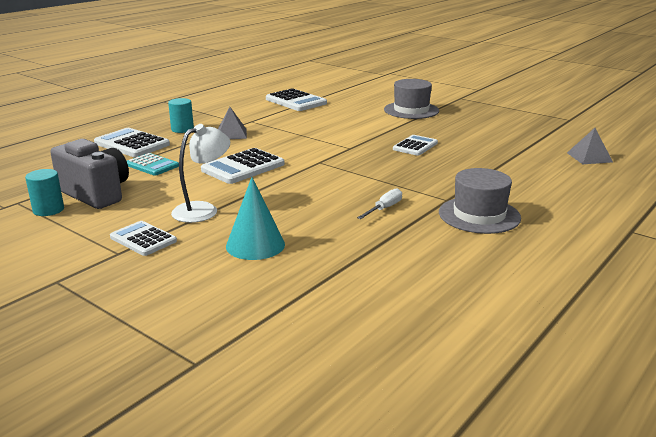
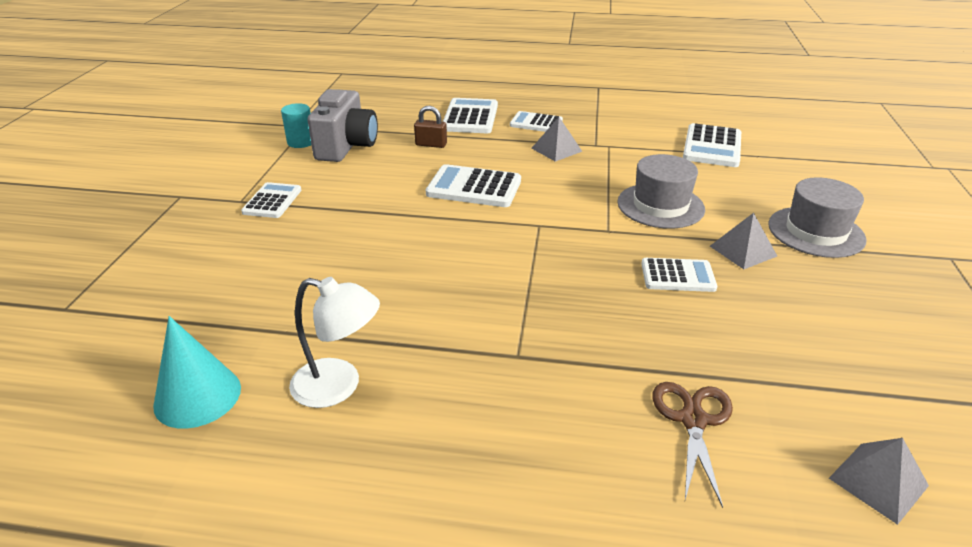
camera: 60 degrees right, 10 degrees up
(152, 165) = (431, 144): turquoise calculator -> brown padlock
(182, 129) = (536, 123): turquoise cylinder -> white calculator
(203, 210) = (353, 205): white lamp -> white lamp (339, 386)
(255, 245) = (294, 260): turquoise cone -> turquoise cone (197, 396)
(384, 208) = (445, 312): white screwdriver -> none
(409, 127) = (743, 251): none -> grey pyramid
(479, 215) = (490, 399): grey hat -> grey hat (660, 205)
(530, 176) = (693, 420): none -> brown scissors

